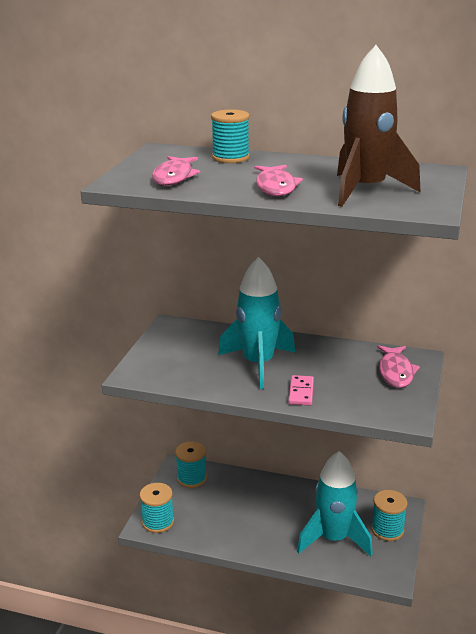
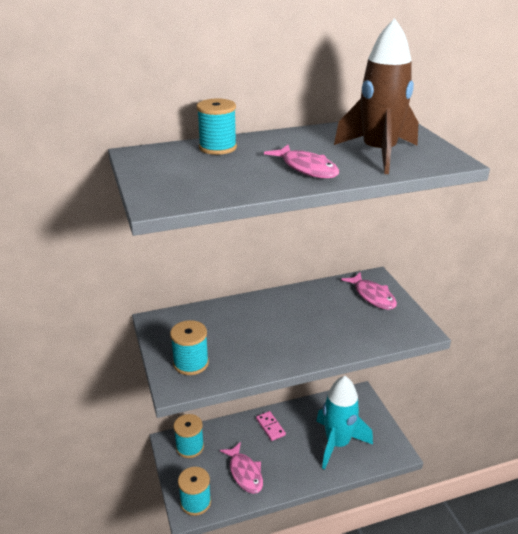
camera: 35 degrees left, 5 degrees up
(174, 177) = (201, 181): pink fish -> pink fish (245, 473)
(258, 364) = (270, 330): turquoise rocket -> none
(301, 392) = (329, 342): pink domino -> pink domino (270, 427)
(387, 530) = (365, 417): turquoise spool -> turquoise spool (191, 363)

